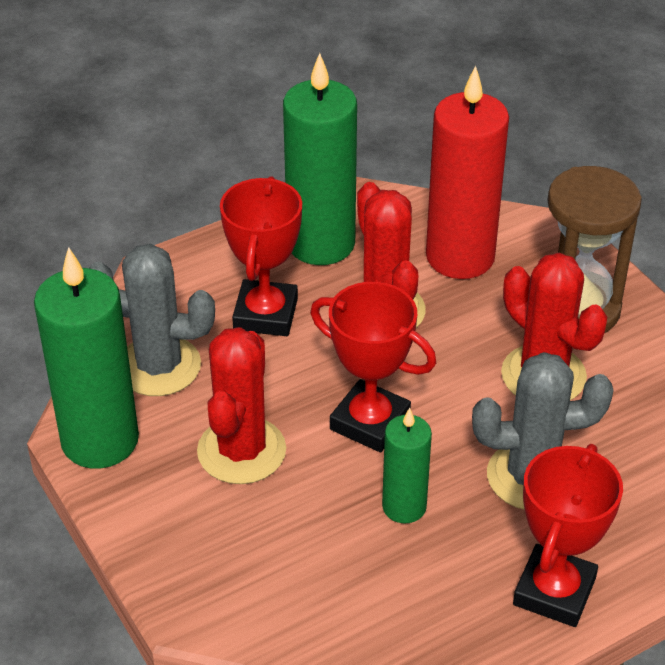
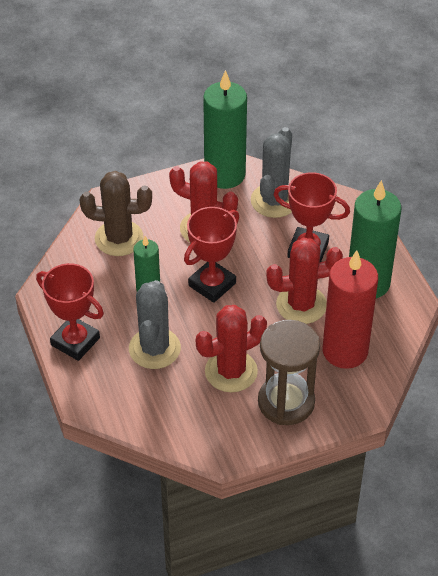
camera: 100 degrees right, 5 degrees up
(289, 572) = (119, 238): none -> brown cactus

